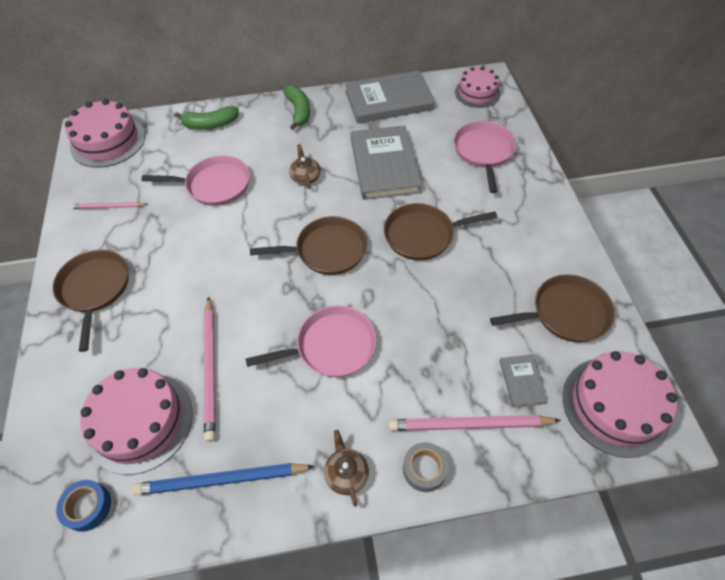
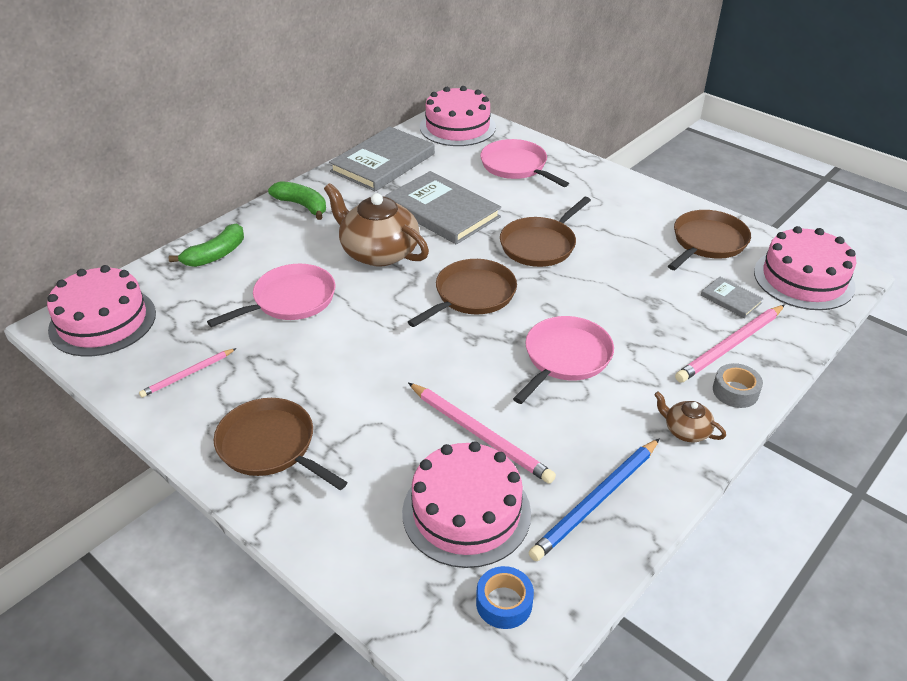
camera: 40 degrees left, 15 degrees down
(305, 177) = (378, 252): brown teapot -> brown teapot, size x2.12
(477, 93) = (457, 127): pink cake -> pink cake, size x1.53

